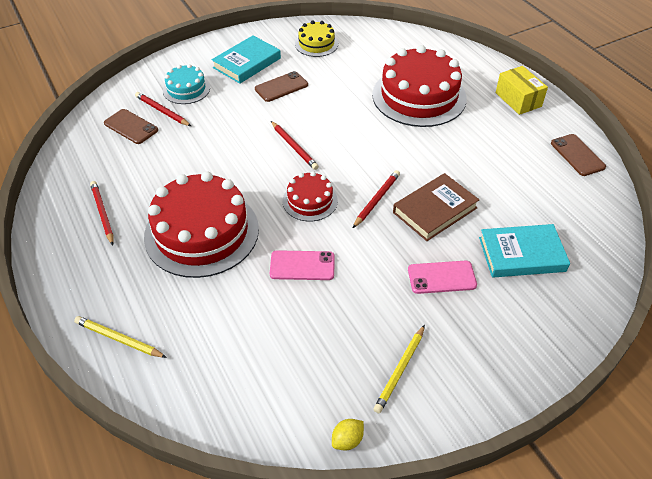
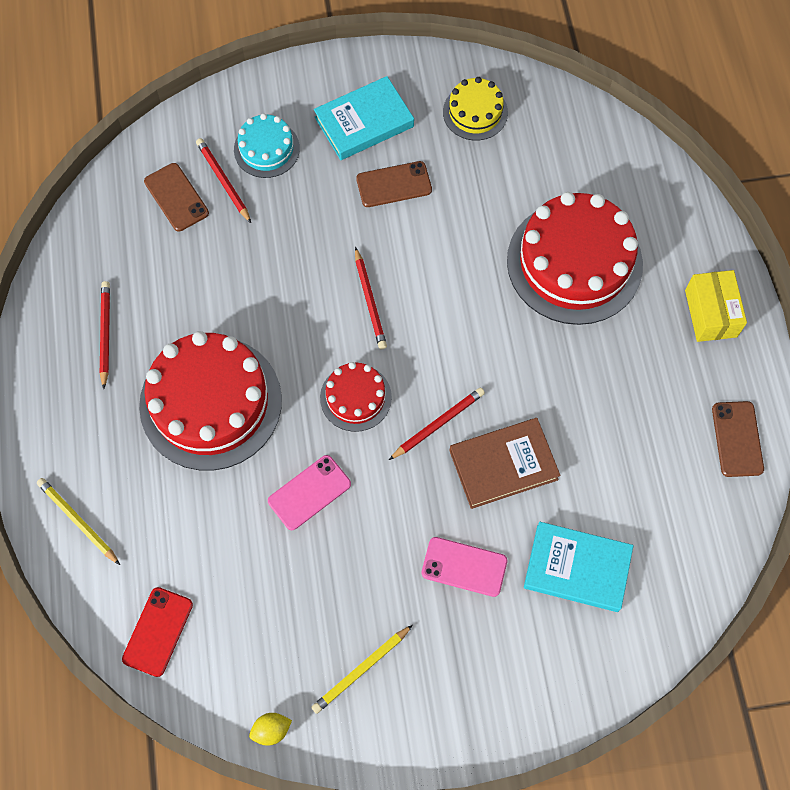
camera: 20 degrees right, 20 degrees up
(217, 398) = (157, 631): none -> red phone
(302, 265) = (309, 492): pink phone -> pink phone turned 60 degrees counterclockwise

